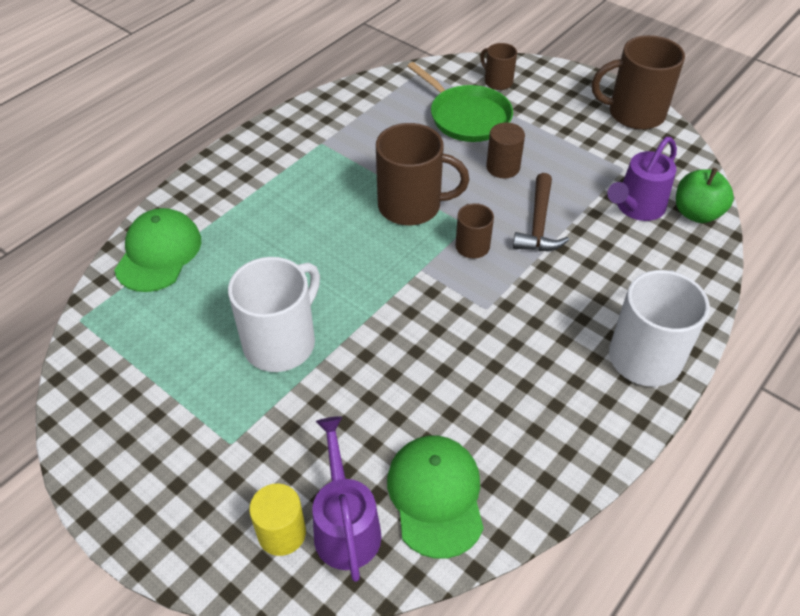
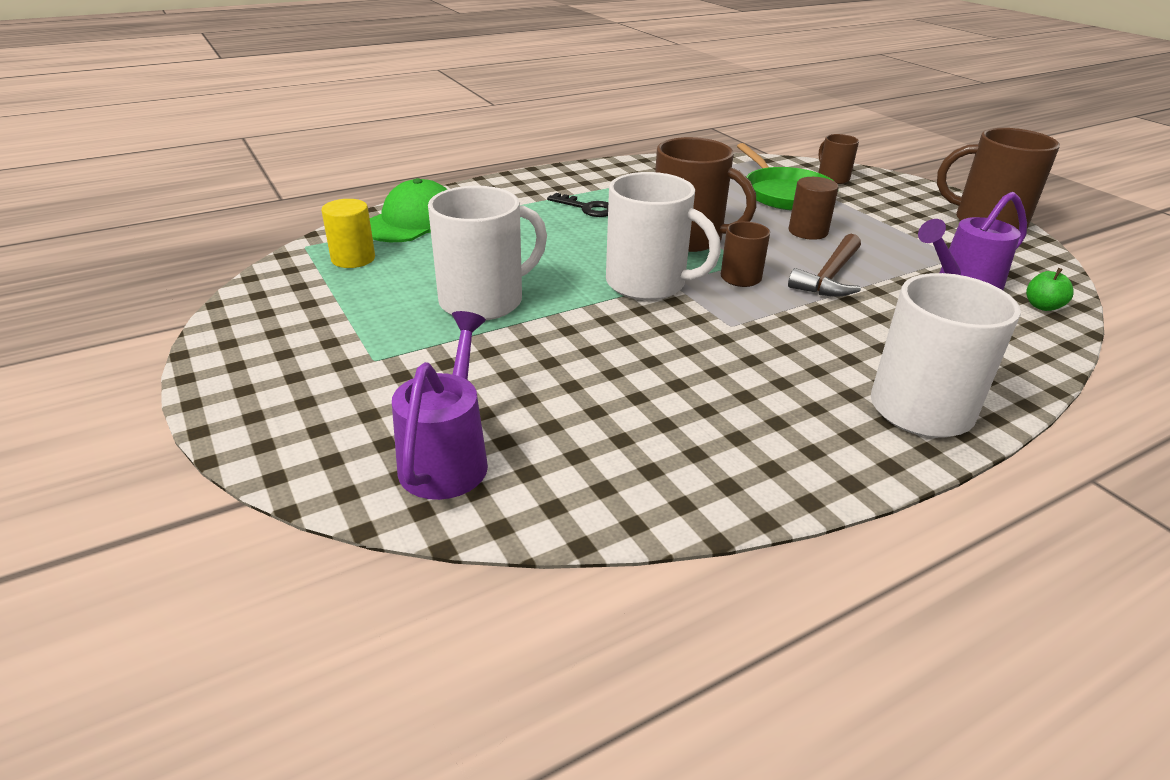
camera: 20 degrees right, 15 degrees down
(282, 533) = (371, 444): yellow cylinder -> yellow cylinder (353, 259)
(307, 187) = (587, 208): none -> black key
(404, 277) = (648, 284): none -> white mug
(436, 496) = (574, 461): green cap -> none
(696, 213) = (1042, 306): green apple -> green apple, size x0.58

